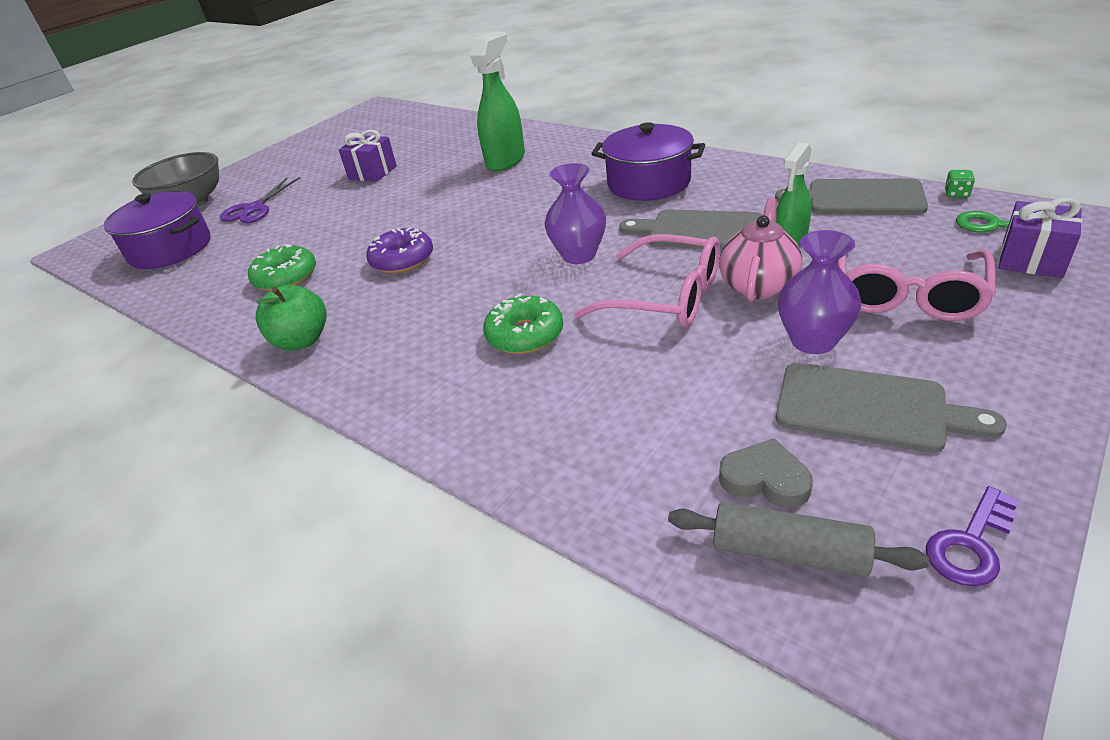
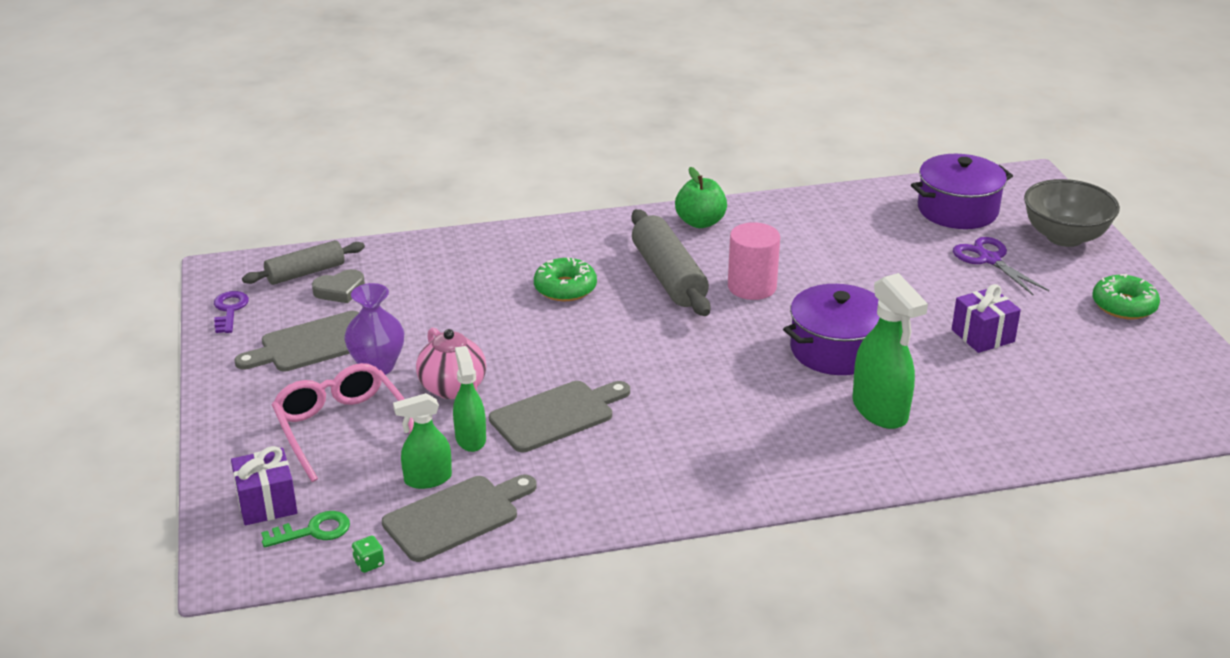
camera: 125 degrees right, 5 degrees down
(286, 277) = (809, 239): green donut -> green donut (1124, 306)
(402, 260) = (752, 287): purple donut -> pink cylinder
(432, 300) = (668, 276): none -> grey rolling pin
(579, 255) = (621, 351): purple vase -> none
(648, 183) = (679, 448): purple pot -> purple pot (836, 350)
(665, 297) = (508, 351): pink glasses -> none
(858, 227) = (427, 479): none -> green spray bottle

